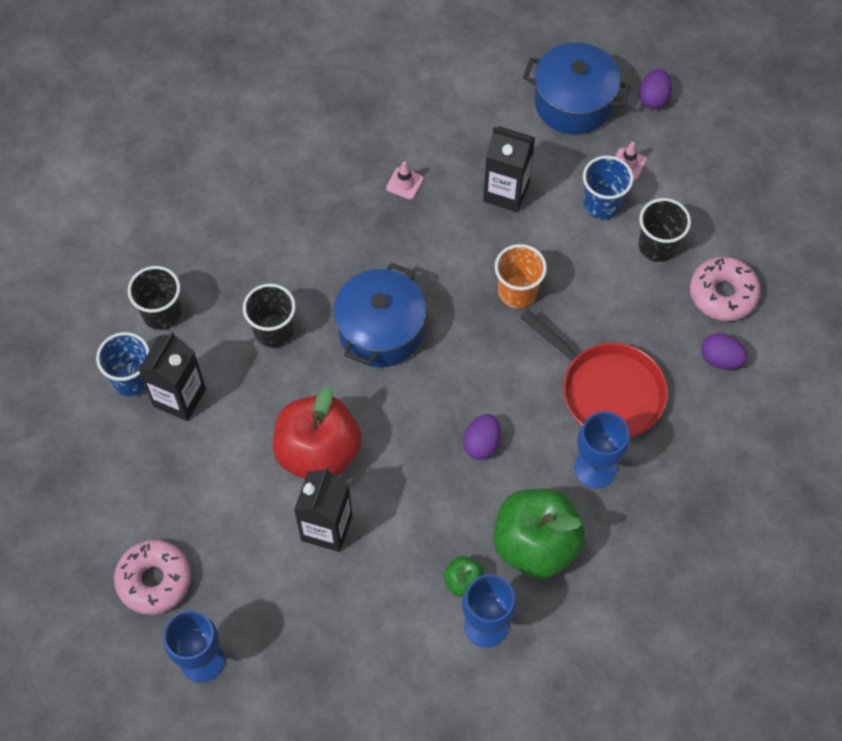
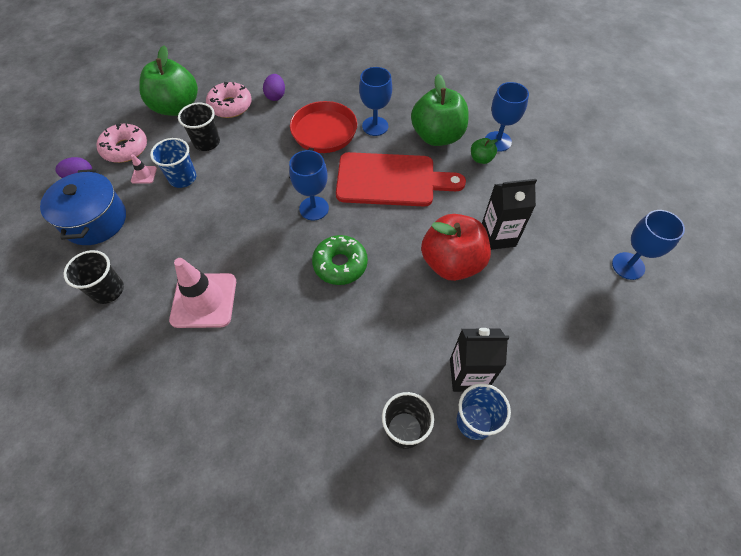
camera: 115 degrees left, 5 degrees down
(154, 580) = (605, 320): pink donut -> pink donut (125, 149)
(273, 331) = (376, 334): black cup -> black cup (108, 290)
(380, 331) = (340, 264): blue pot -> green donut
(404, 183) = (204, 300): pink traffic cone -> pink traffic cone, size x2.30
(479, 333) = (314, 208): none -> blue goblet
(481, 444) = (391, 180): purple egg -> red cutting board
(506, 192) = (190, 233): black carton -> none
(517, 292) = (272, 199): orange cup -> none
(748, 226) = (176, 107): none -> green apple

